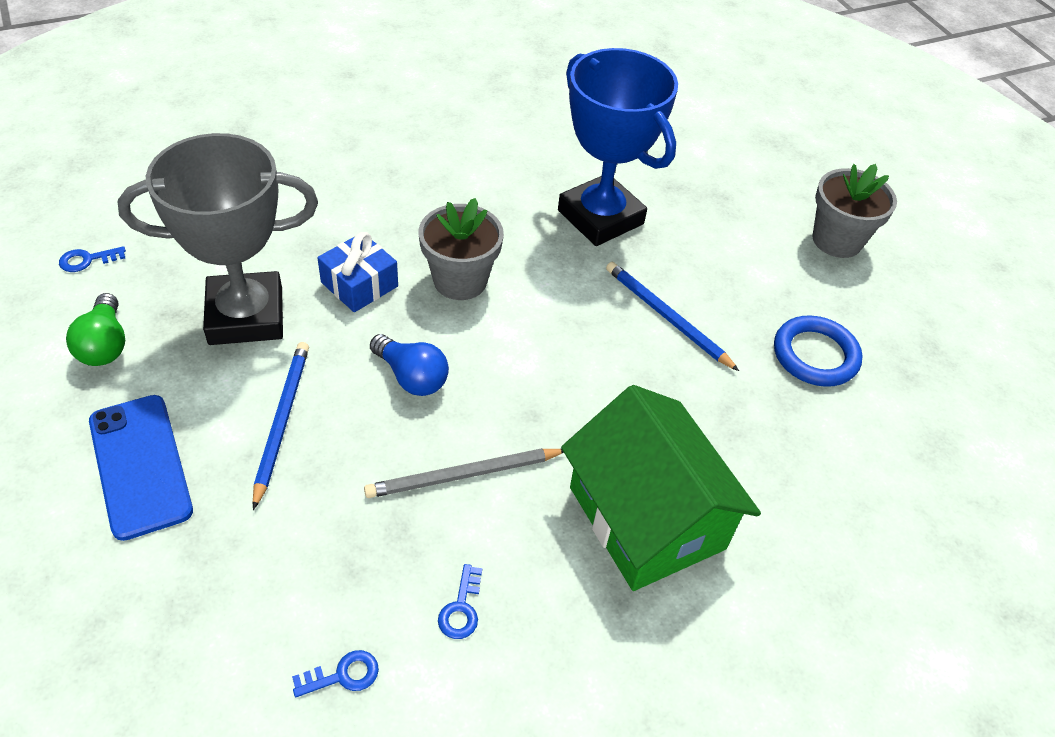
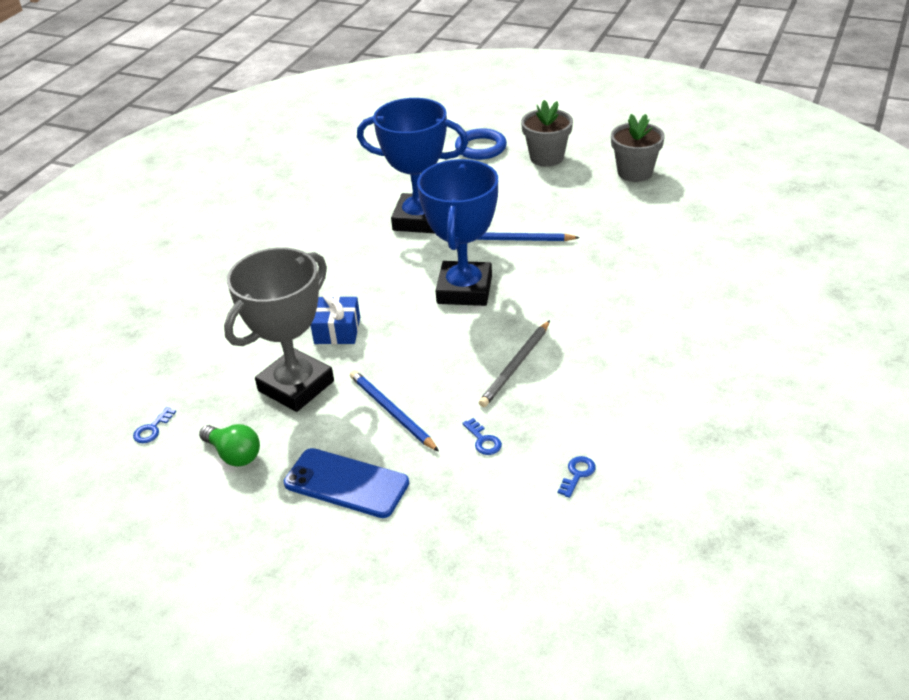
camera: 35 degrees left, 10 degrees down
(412, 377) = (429, 348): blue light bulb -> none
(460, 280) = (389, 293): grey flower pot -> grey flower pot (635, 172)
(461, 608) = (591, 412): blue key -> blue key (483, 440)
(535, 337) = (464, 290): none -> blue trophy
(646, 518) = (619, 321): green house -> none
(815, 355) = (602, 210): blue ring -> blue ring (480, 148)

